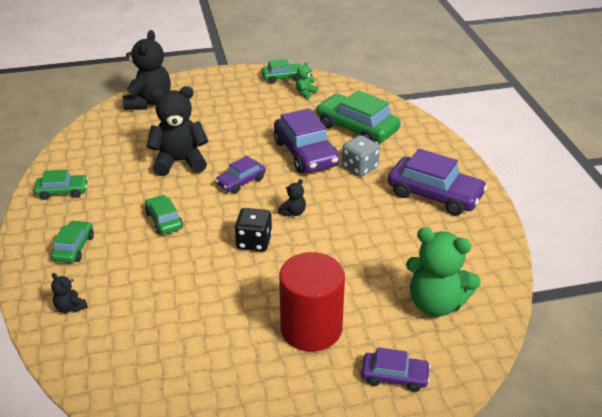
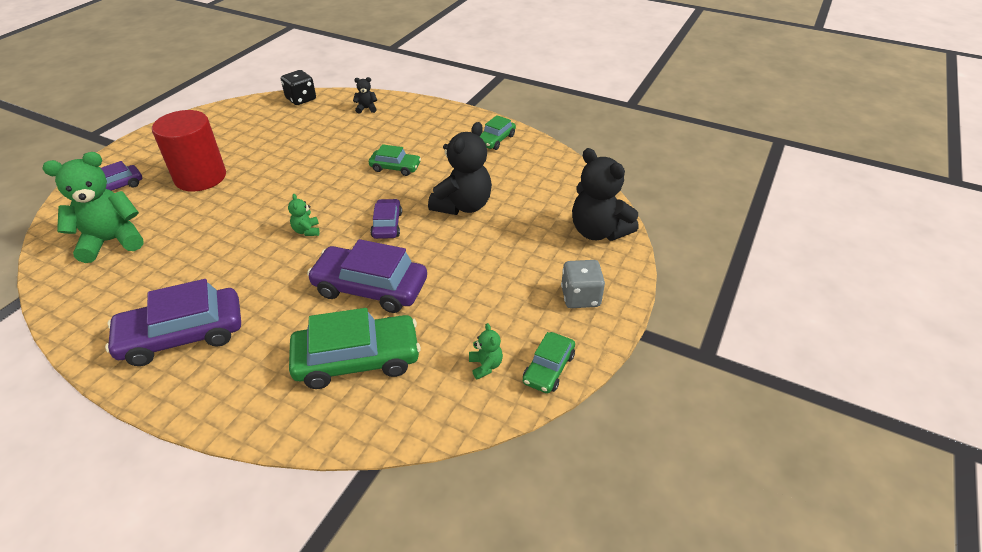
camera: 130 degrees right, 5 degrees up
(73, 247) = (421, 125): green car -> none
(254, 242) = (308, 195): black dice -> black dice (301, 99)
(293, 212) = (307, 231): black teddy bear -> green teddy bear
(360, 167) = (296, 311): grey dice -> grey dice (580, 297)

